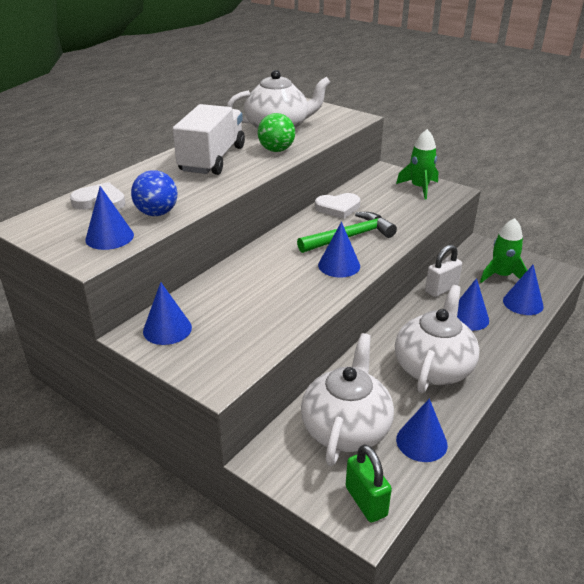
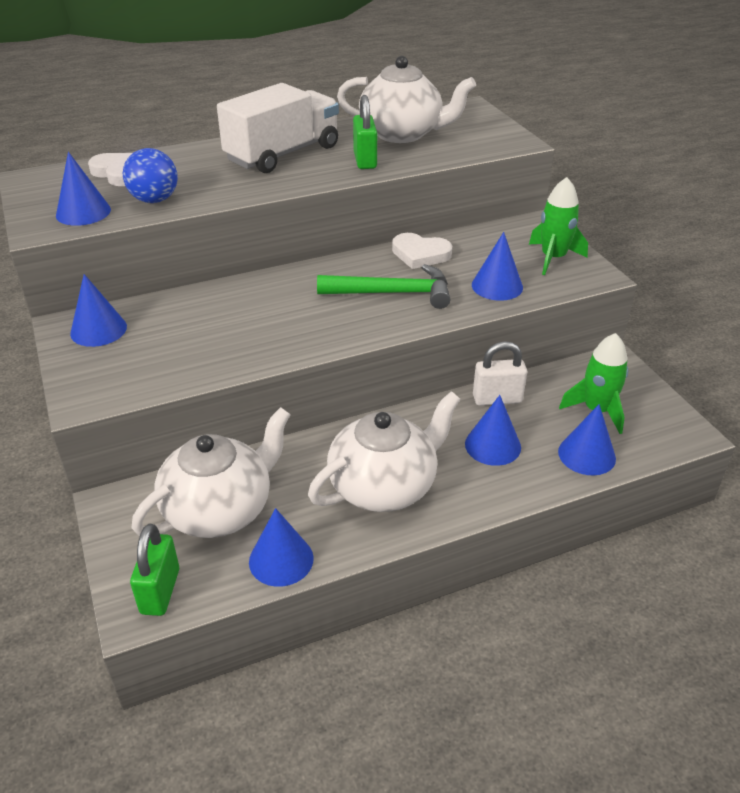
camera: 30 degrees right, 5 degrees up
(276, 150) = (365, 160): green ball -> green padlock
(339, 265) = (341, 322): blue cone -> blue cone (497, 286)

